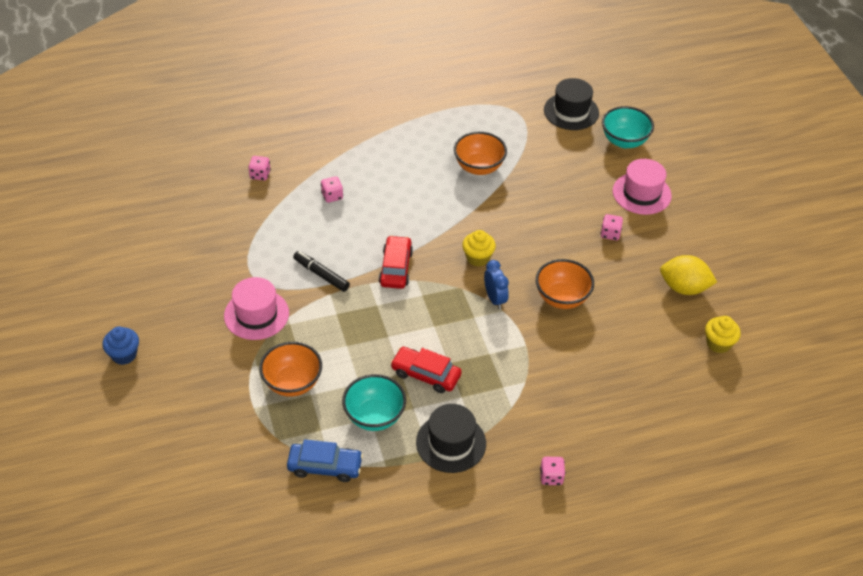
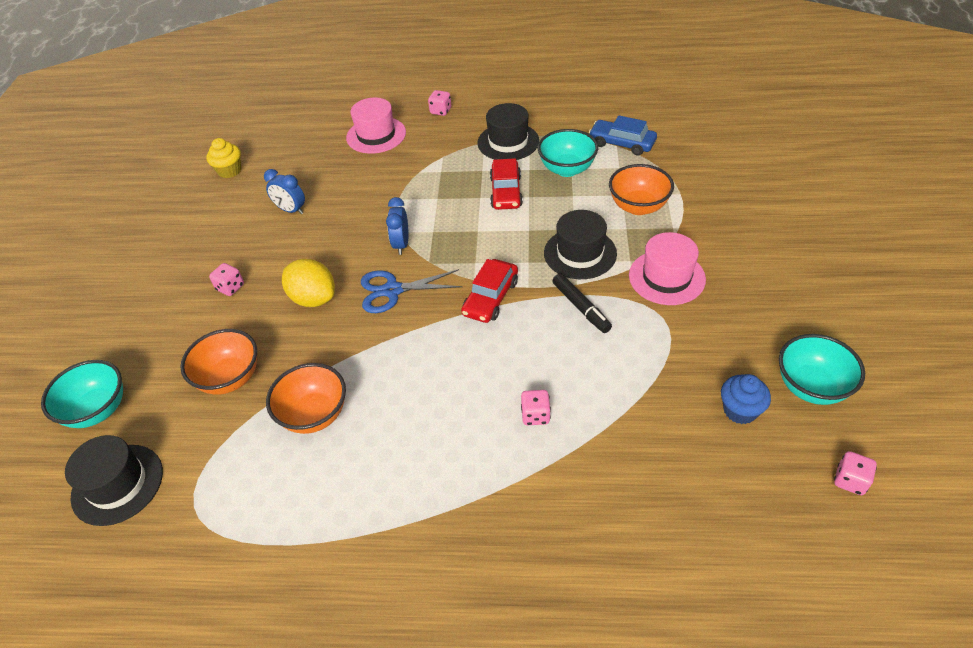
camera: 155 degrees left, 0 degrees up
(124, 355) = (822, 263): blue cupcake -> blue cupcake (740, 410)
(145, 251) = (811, 387): none -> turquoise bowl
(260, 175) = (634, 480): pink dice -> pink dice (850, 480)
(335, 322) = (580, 253): none -> black hat
(425, 374) = (506, 192): red car -> red car turned 45 degrees clockwise
(478, 258) = (392, 290): yellow cupcake -> blue scissors
(562, 298) = (334, 232): orange bowl -> orange bowl (230, 378)
(619, 312) = (291, 210): none -> blue clock
(641, 193) = (151, 328): pink hat -> pink hat (376, 135)
(684, 288) = (211, 220): yellow lemon -> yellow lemon (313, 298)

